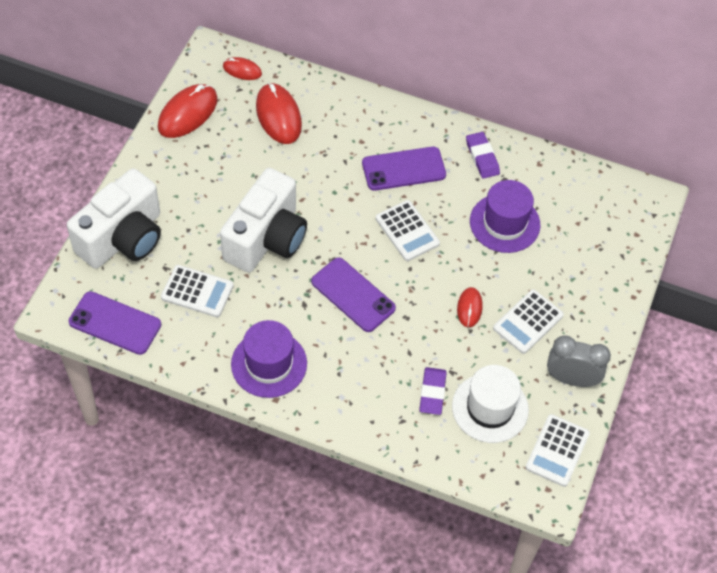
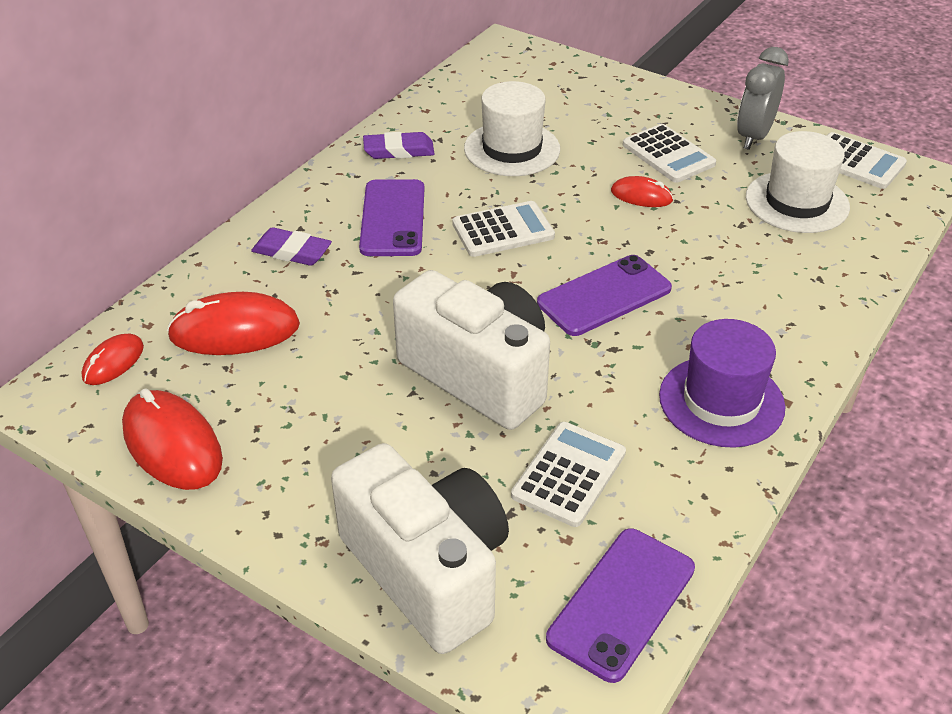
camera: 75 degrees left, 15 degrees down
(432, 393) = (774, 245): purple eraser -> purple eraser (292, 251)
(504, 223) = (512, 149): purple hat -> white hat

